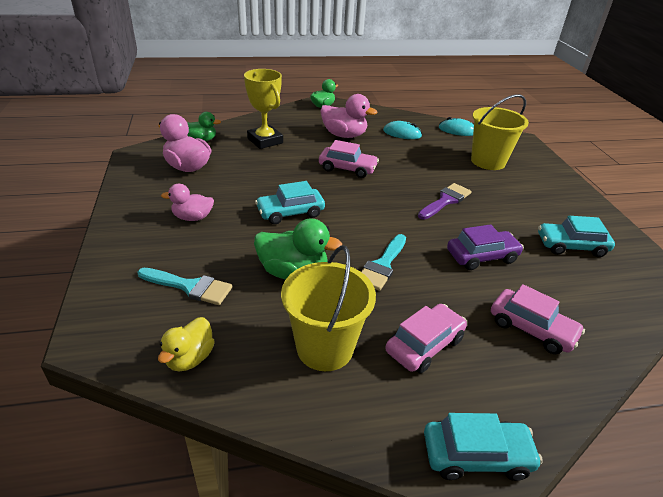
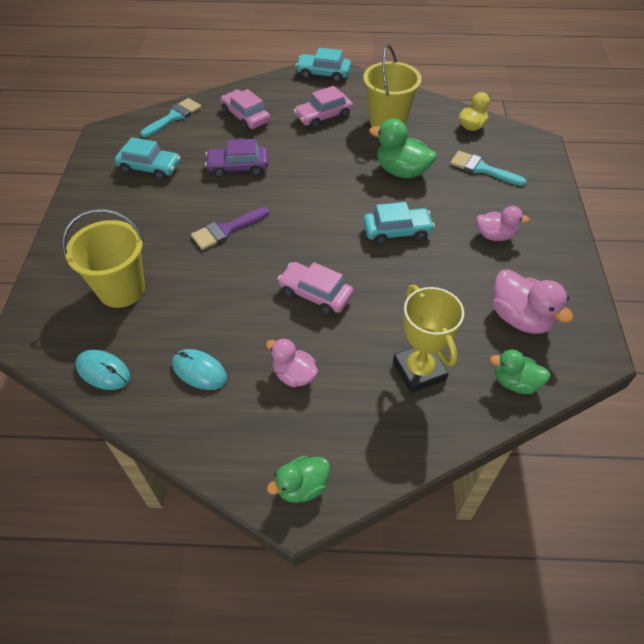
camera: 165 degrees left, 15 degrees up
(344, 135) = (294, 375): pink duck -> pink duck, size x0.65
(382, 265) = (327, 169): turquoise brush -> turquoise brush (174, 117)

